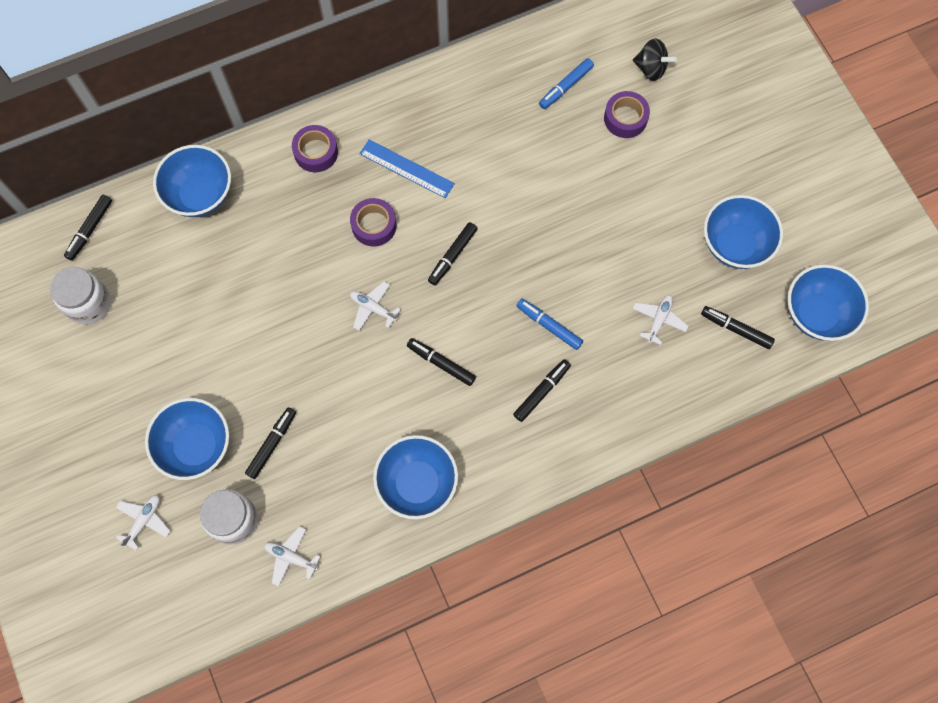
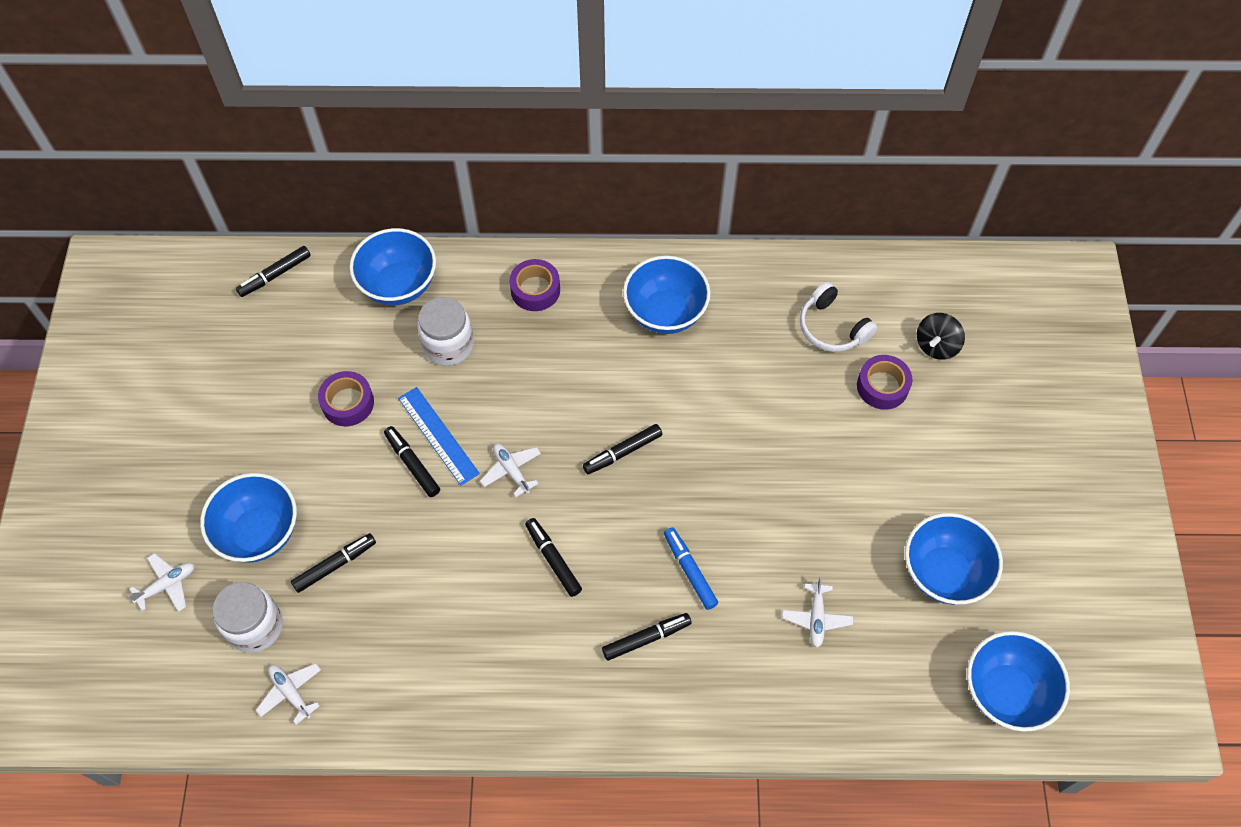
camera: 25 degrees right, 10 degrees down
(88, 303) = (234, 345): white jar -> white jar (448, 345)
(374, 225) = (556, 387): purple tape -> purple tape (348, 403)
(406, 168) = (620, 343): blue ruler -> blue ruler (438, 435)
(417, 483) = (462, 676): blue bowl -> blue bowl (665, 313)
(565, 87) = (832, 328): blue marker -> white headphones
(651, 68) = (936, 346): black spinning top -> black spinning top turned 75 degrees clockwise
(659, 320) = (816, 618): white plane -> white plane turned 135 degrees clockwise
(736, 329) = (901, 667): black marker -> black marker (412, 464)

